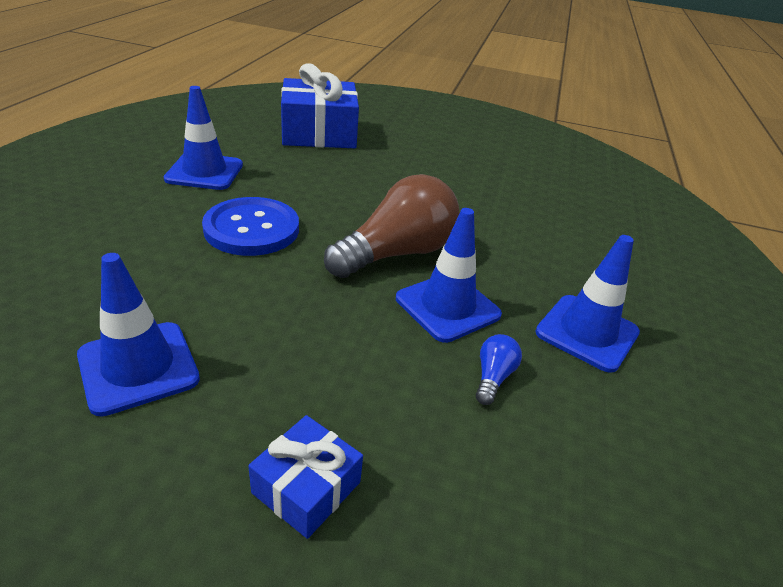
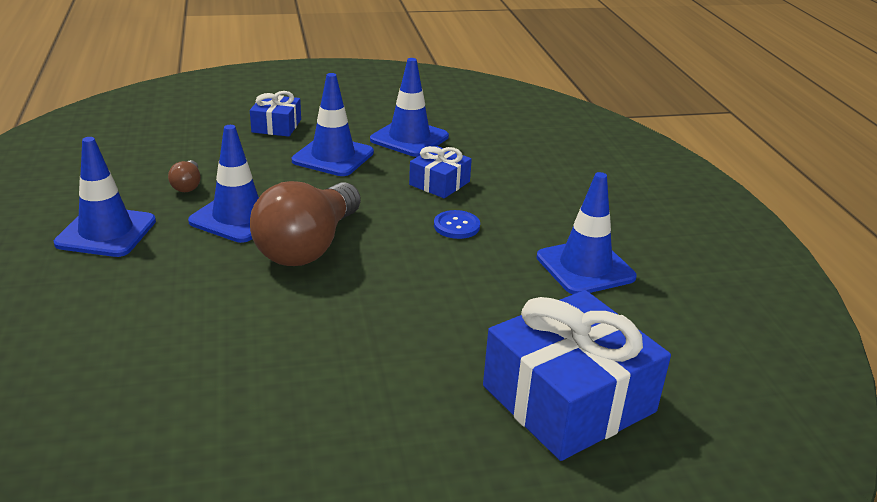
camera: 155 degrees right, 5 degrees down
(204, 277) = (439, 183): none -> blue gift
(252, 229) = (456, 226): blue button -> blue button, size x0.49
(279, 366) = (333, 157): none -> blue traffic cone
(493, 377) = (187, 185): blue light bulb -> brown light bulb

